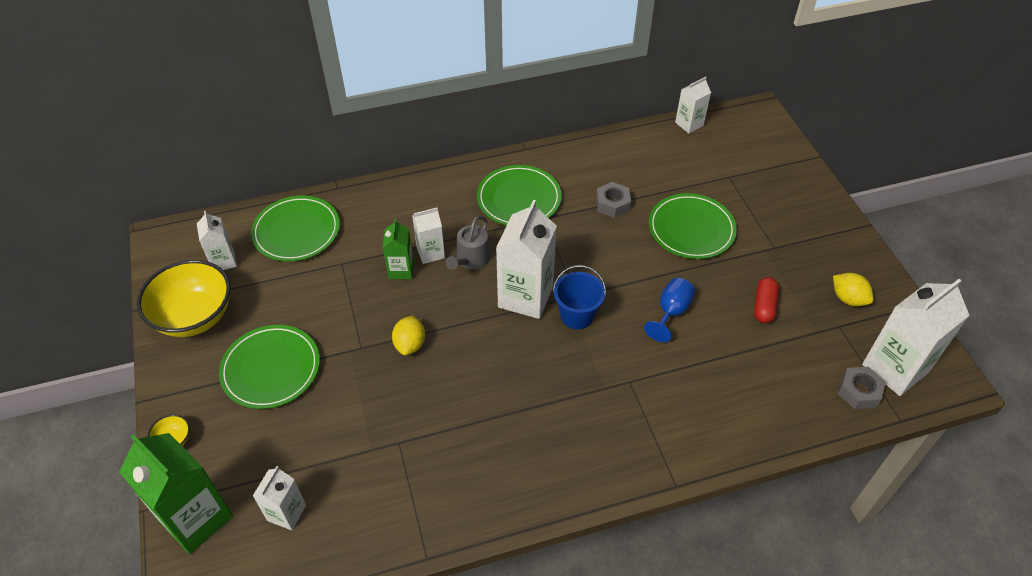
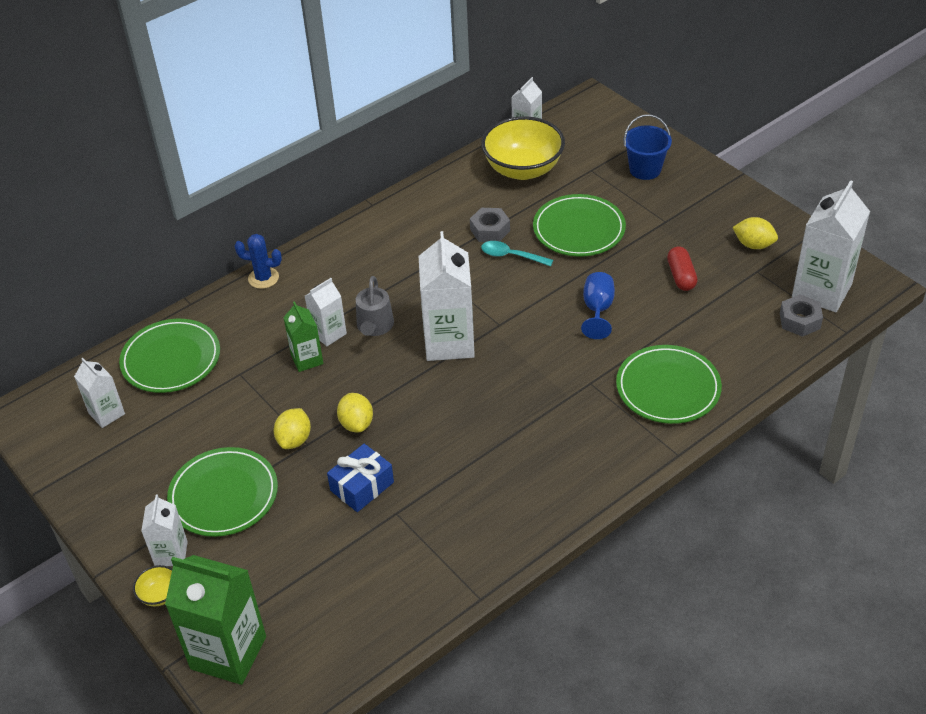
camera: 20 degrees left, 5 degrees down
(195, 316) = (108, 476): yellow bowl -> yellow bowl (523, 169)
(286, 513) = (319, 613): white carton -> white carton (171, 554)
(352, 340) = (294, 440): none -> yellow lemon
(384, 405) = (362, 486): none -> blue gift
(405, 185) = (263, 278): none -> blue cactus
(519, 199) = (392, 254): green plate -> green plate (668, 388)
(577, 315) = (509, 342): blue bucket -> blue bucket (645, 169)
(619, 234) = (511, 256): none -> turquoise spoon

